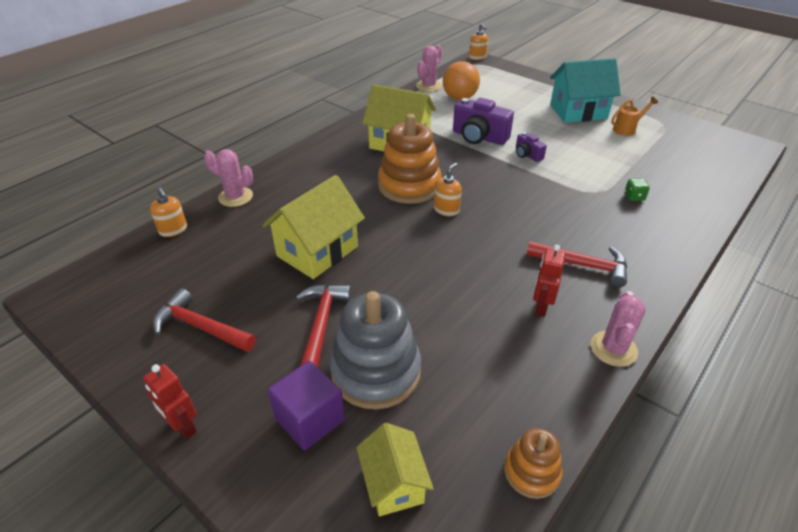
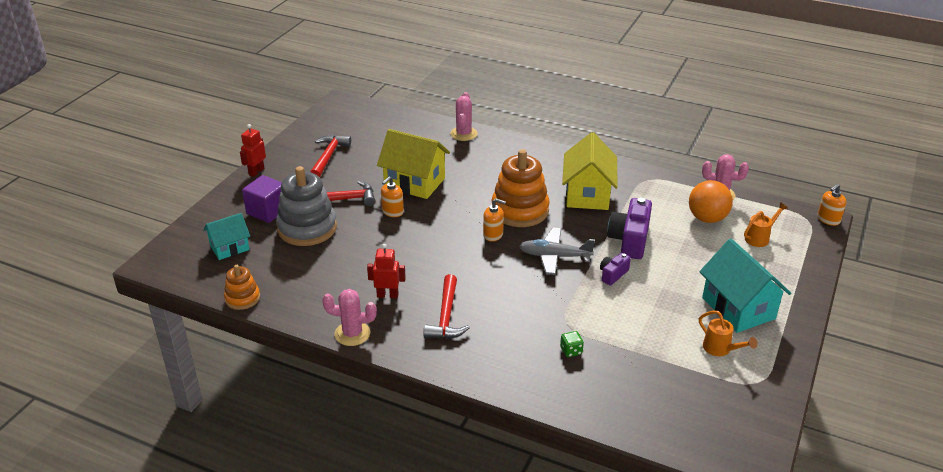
camera: 75 degrees right, 5 degrees down
(173, 230) = (415, 121): orange soap dispenser -> orange soap dispenser (392, 212)
(394, 483) = (229, 248): yellow house -> turquoise house
(492, 84) = (759, 238): none -> orange watering can
(493, 179) = (554, 256): none -> grey plane

